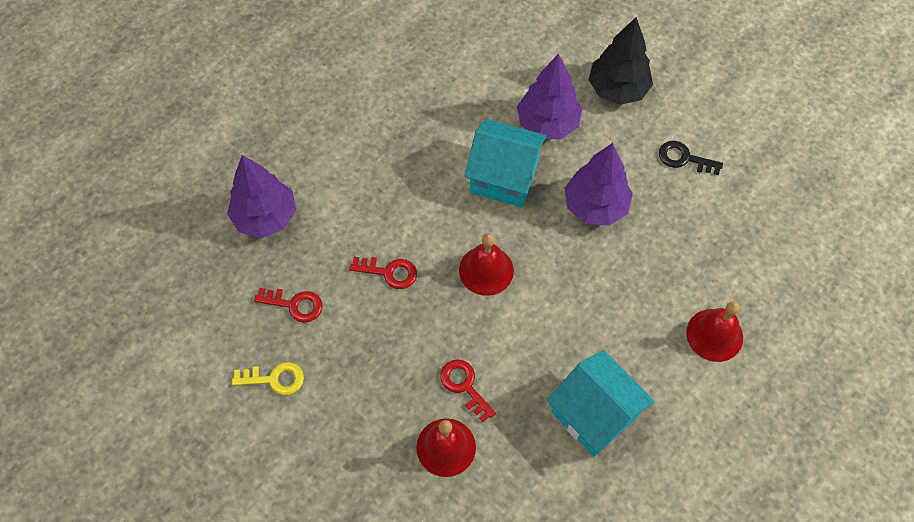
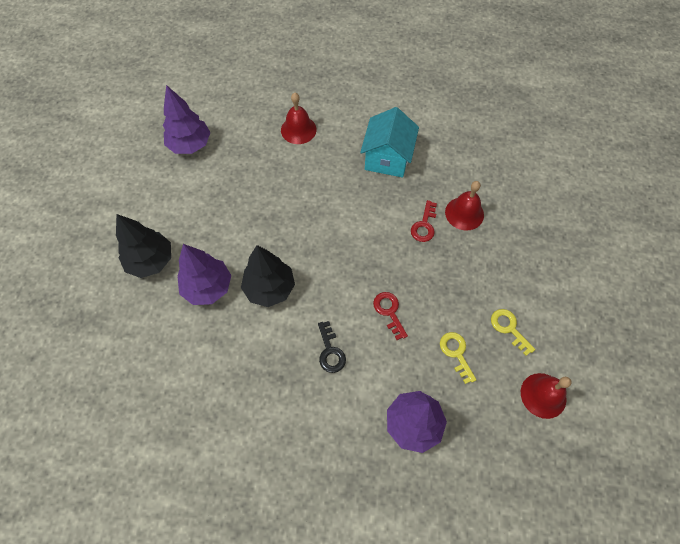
camera: 125 degrees left, 0 degrees up
(294, 305) = (456, 353): red key -> yellow key
(486, 270) = (344, 258): red bell -> red bell (543, 395)
(504, 177) = (270, 288): turquoise house -> black tree
(595, 206) = (255, 225): purple tree -> purple tree (190, 145)
(684, 158) = (186, 197): black key -> black key (330, 351)

